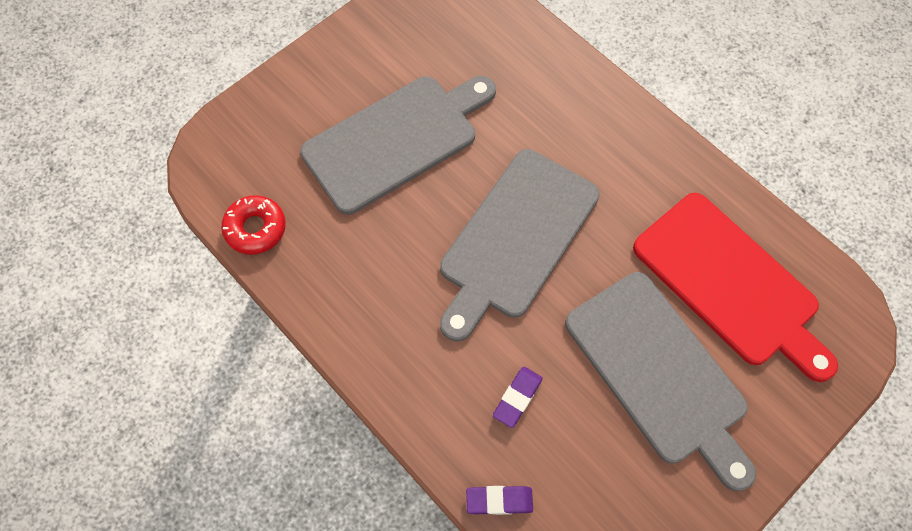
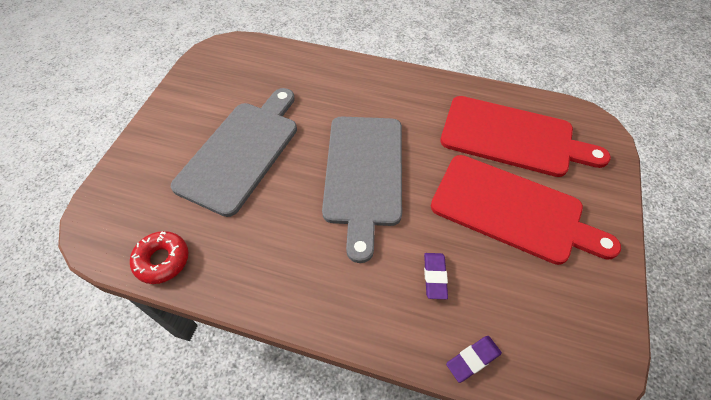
camera: 30 degrees left, 10 degrees down
(659, 373) = (512, 210): grey cutting board -> red cutting board

